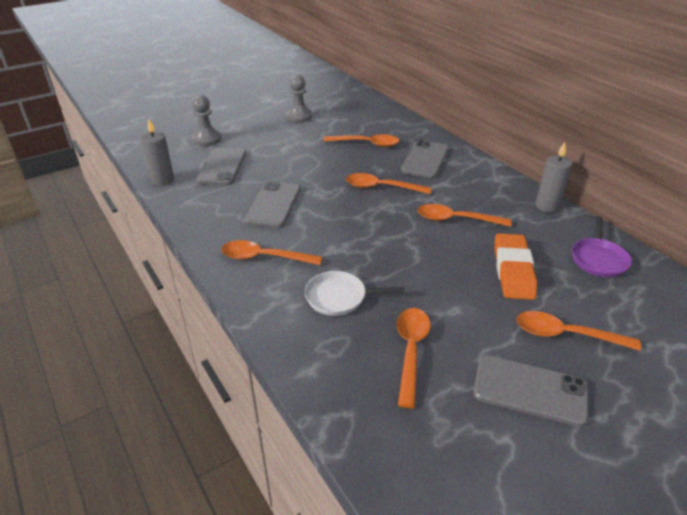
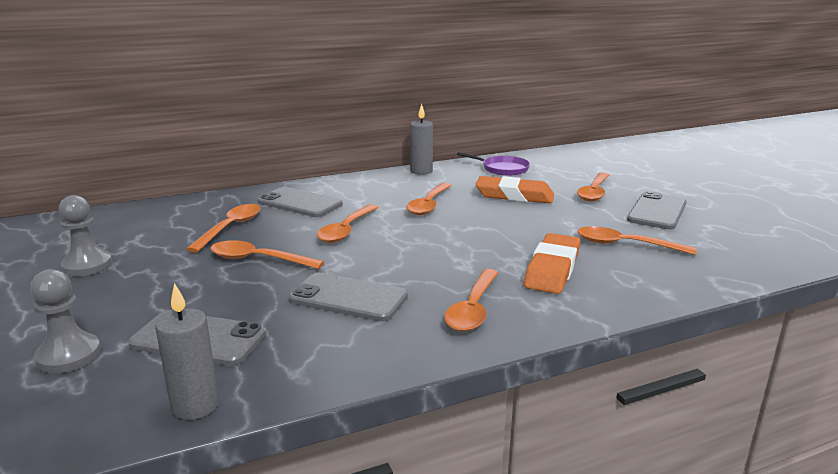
camera: 80 degrees left, 15 degrees down
(320, 164) = (258, 260): none -> orange spoon
(339, 297) = (552, 269): white pan -> orange eraser

